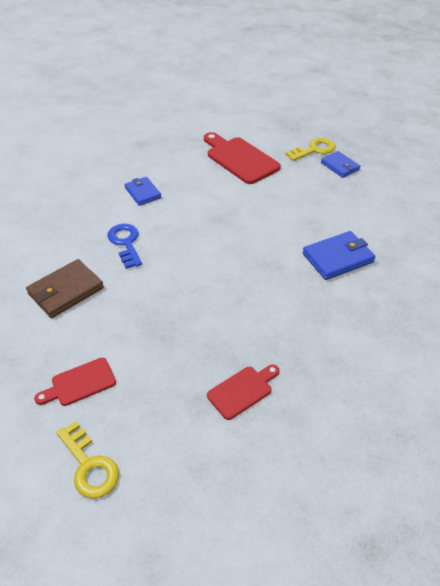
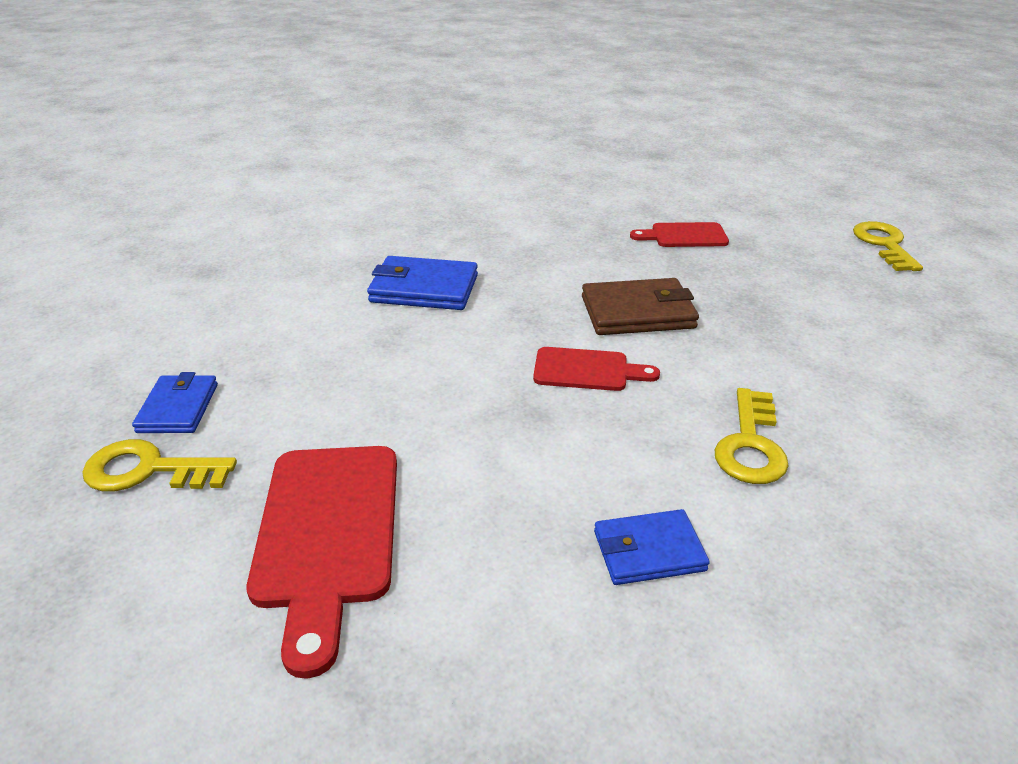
camera: 145 degrees left, 10 degrees down
(66, 291) = (897, 407): brown wallet -> brown wallet (638, 312)
(80, 383) = (886, 299): red cutting board -> red cutting board (587, 370)
(125, 243) = (750, 444): blue key -> yellow key
(143, 193) = (648, 551): blue wallet -> blue wallet turned 75 degrees clockwise

